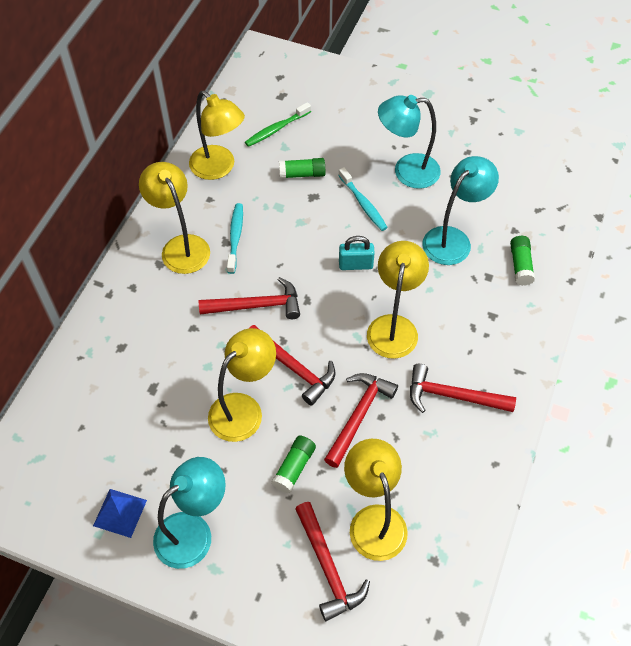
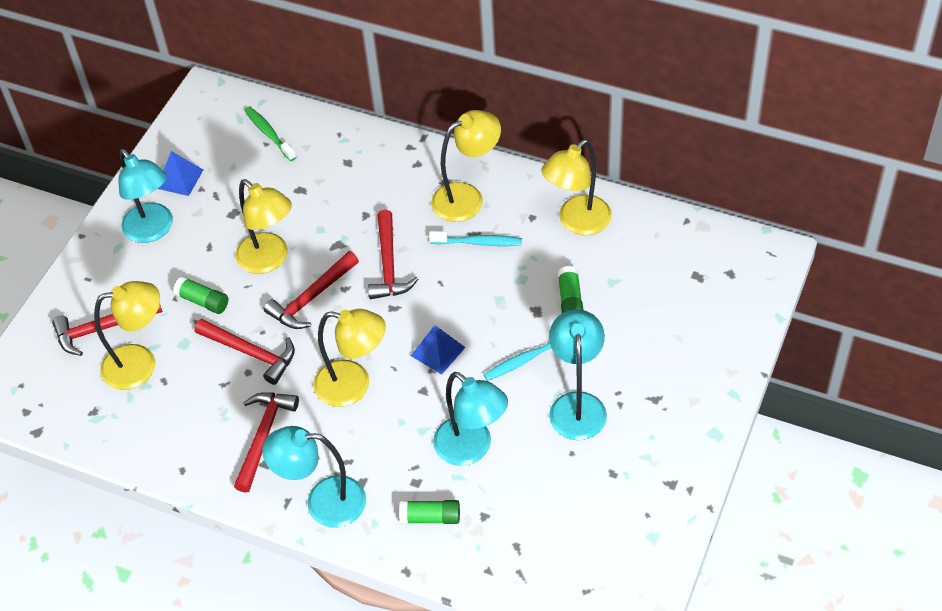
camera: 95 degrees right, 5 degrees down
(276, 129) = (640, 273): green toothbrush -> green toothbrush (269, 134)
(355, 265) = (437, 351): turquoise padlock -> blue pyramid
(515, 343) = (323, 502): none -> turquoise lamp

